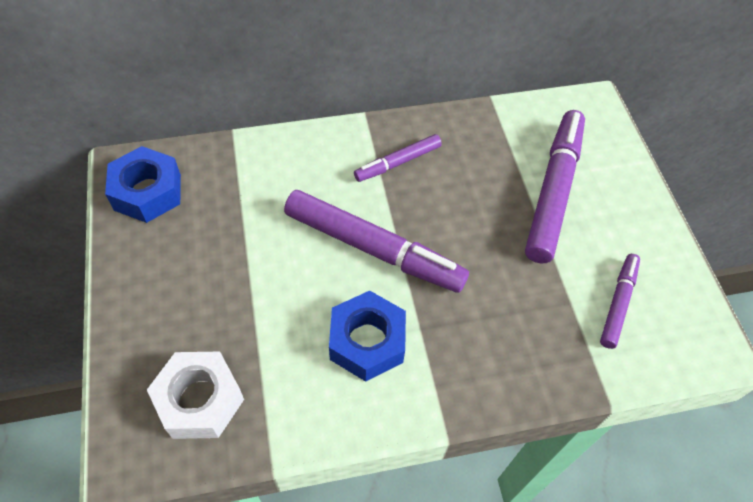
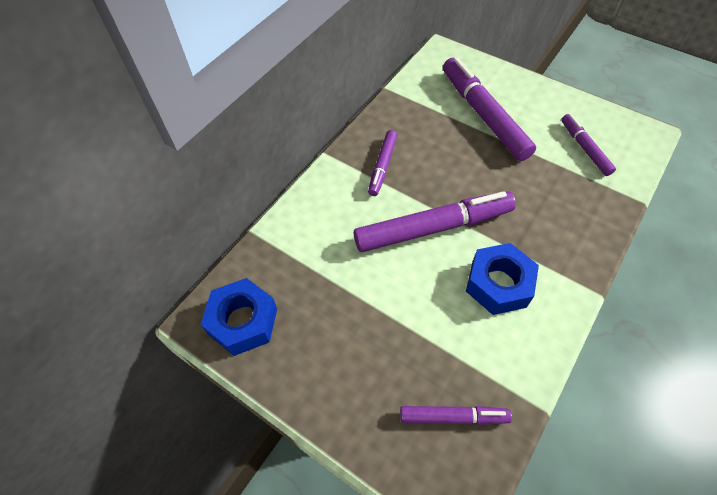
camera: 40 degrees left, 0 degrees up
(200, 400) = (453, 417): white nut -> purple marker

